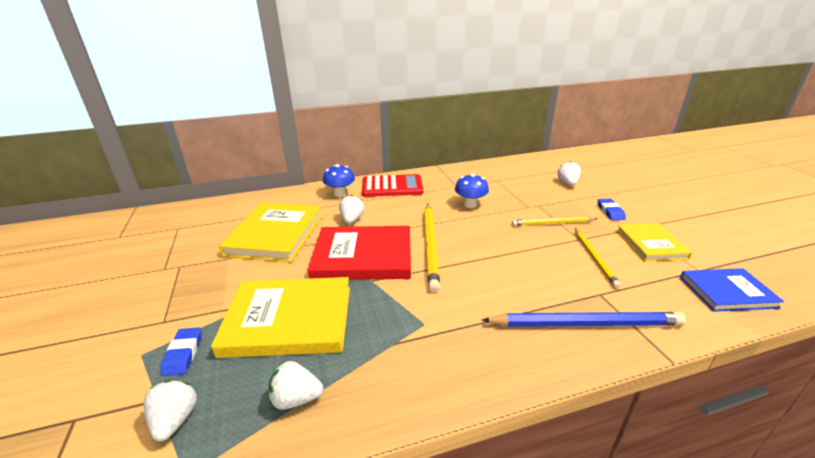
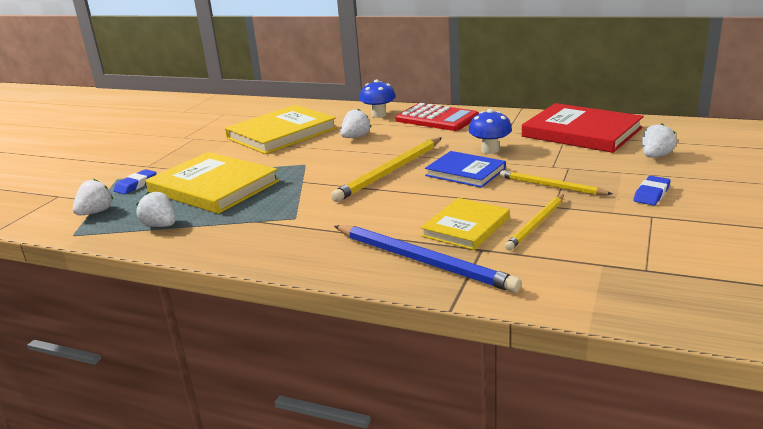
camera: 40 degrees right, 5 degrees down
(363, 256) = (322, 164): red book -> red book (581, 132)
(650, 244) = (635, 233): yellow book -> yellow book (466, 227)
(727, 292) = (635, 294): blue book -> blue book (465, 172)

